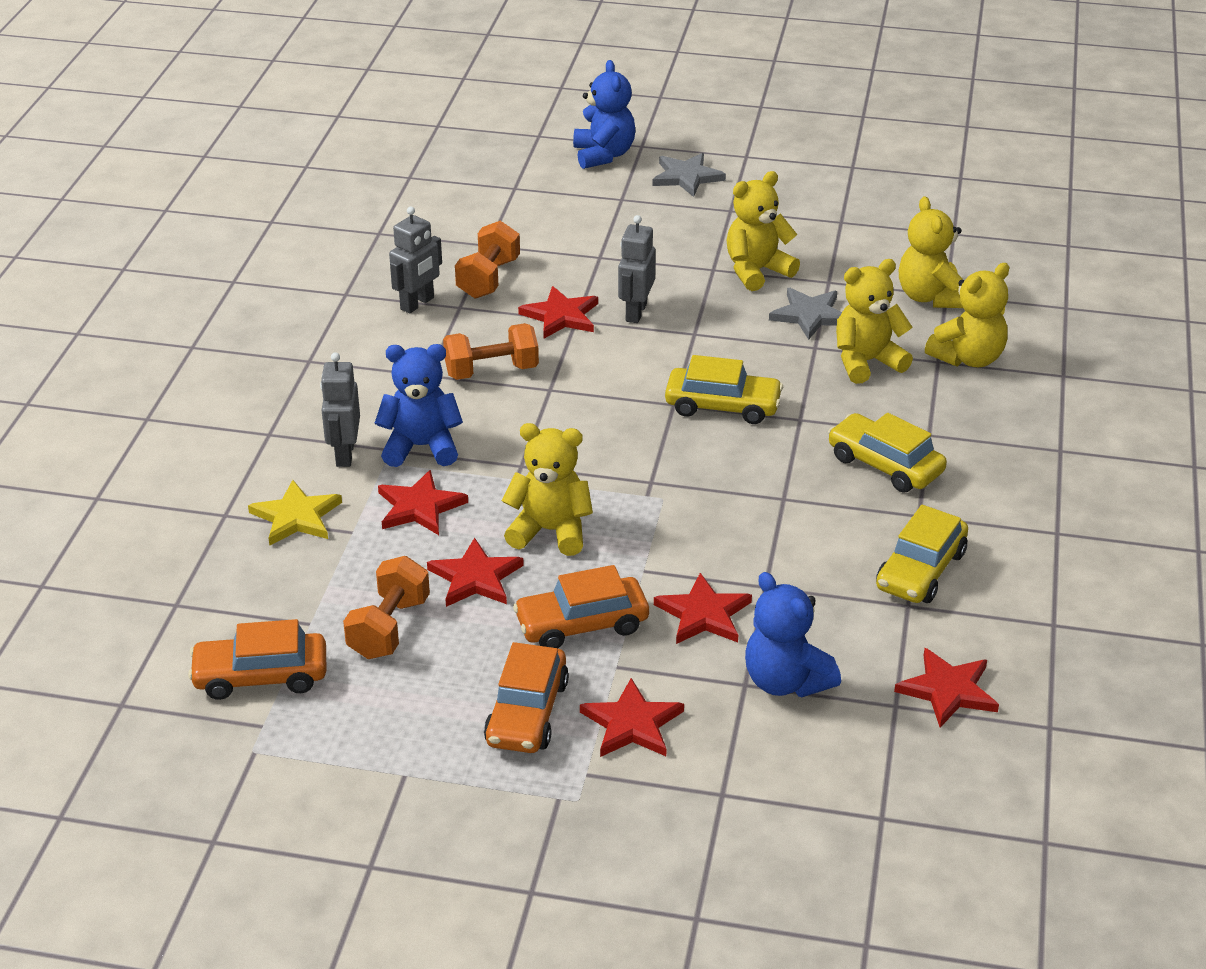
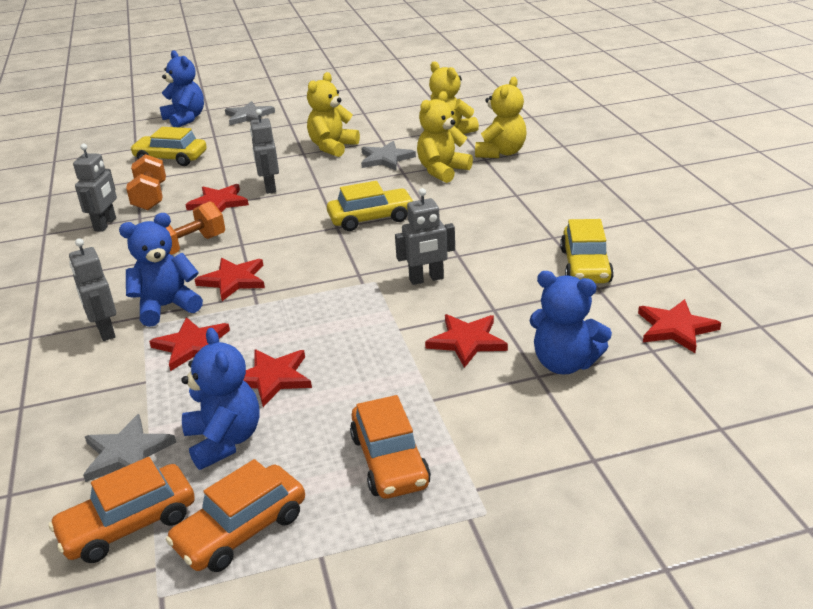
camera: 25 degrees left, 5 degrees down
(295, 604) = (127, 453): none -> grey star
(296, 517) = (88, 387): yellow star -> none
(389, 628) = (224, 440): orange dumbbell -> blue teddy bear
(550, 531) = (308, 328): yellow teddy bear -> none
(582, 624) = (382, 380): orange car -> orange car (241, 530)
(632, 724) = (480, 436): red star -> red star (233, 280)
(721, 517) = (426, 279): none -> grey robot
(885, 465) = (505, 218): yellow car -> yellow car (171, 158)

